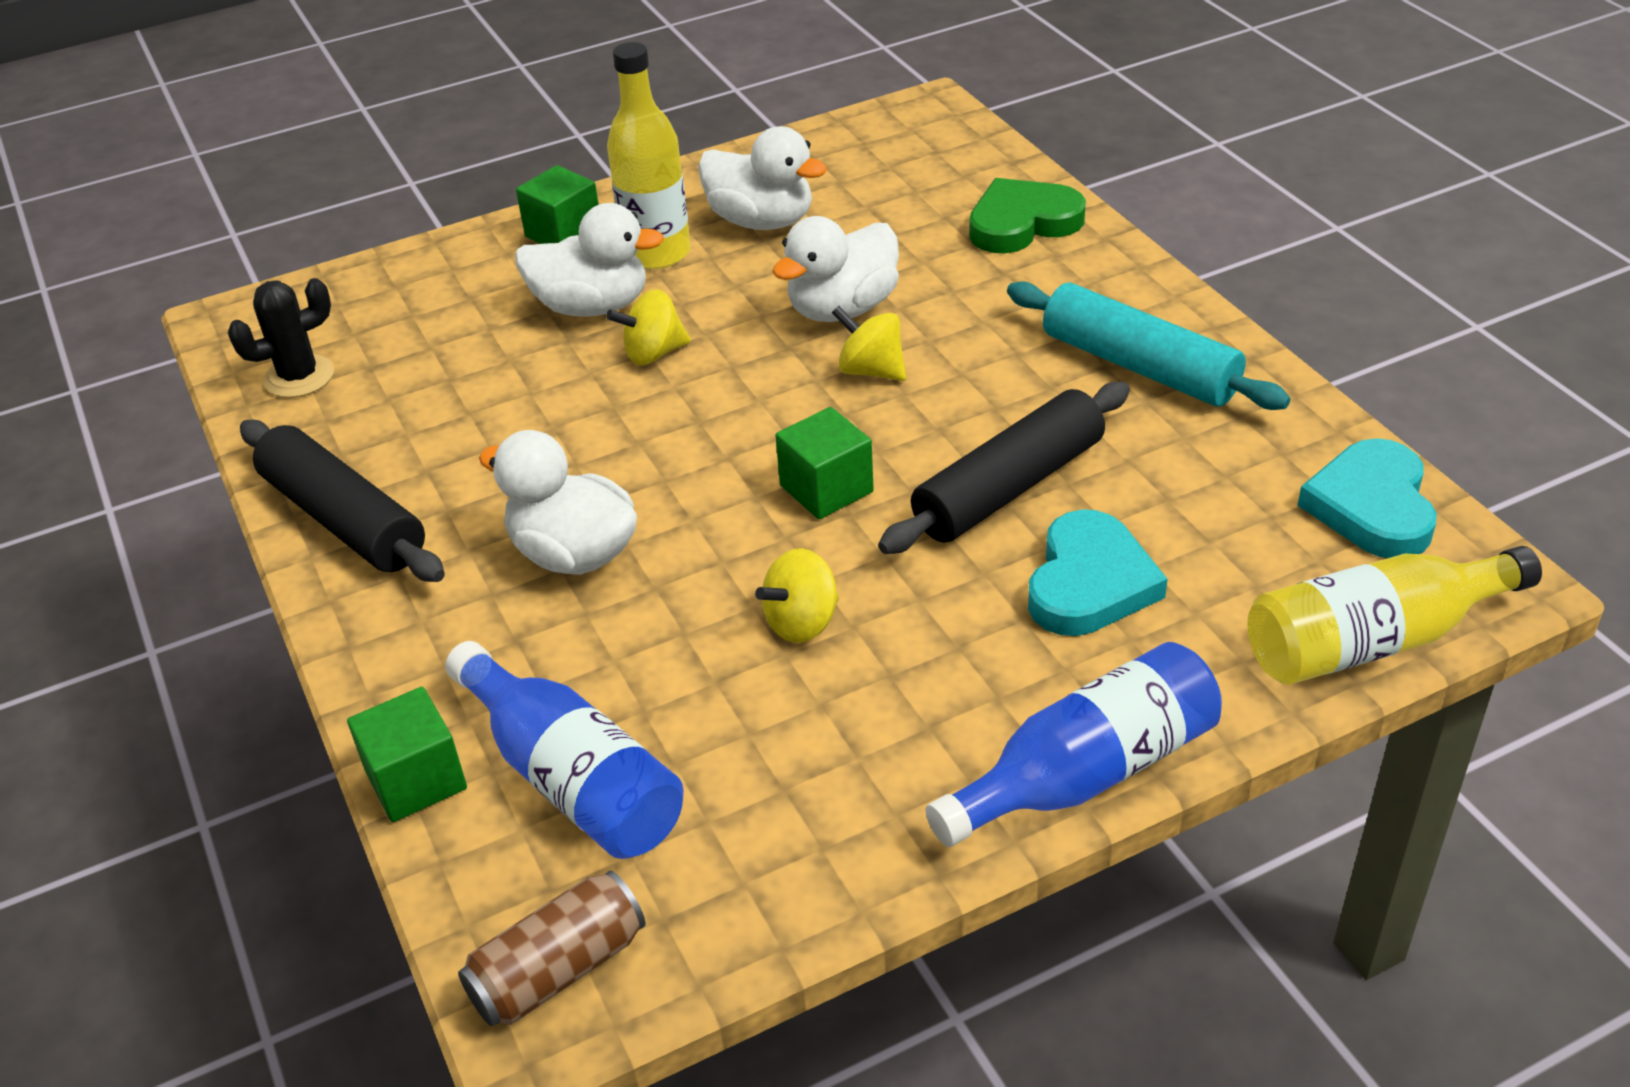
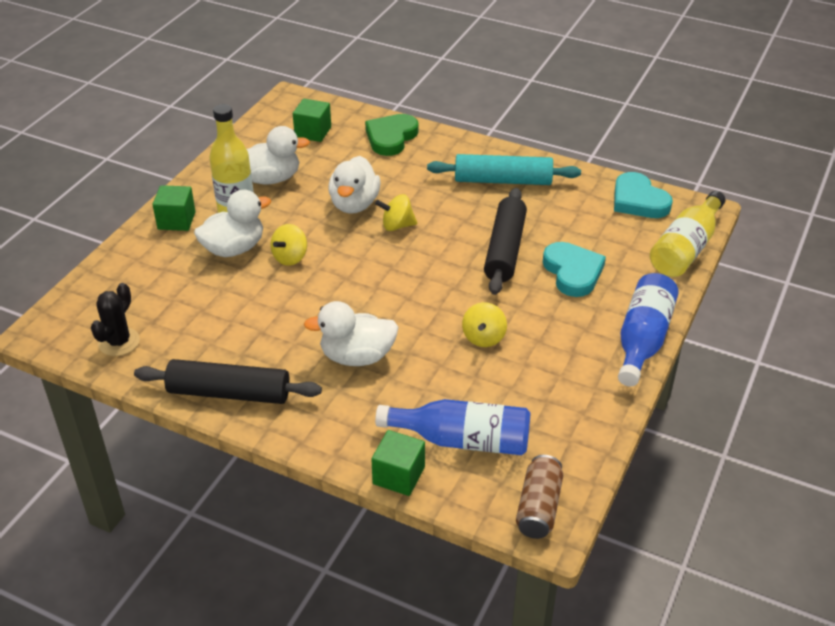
camera: 40 degrees left, 0 degrees up
(826, 489) = (434, 282): green cube -> green cube (313, 132)

